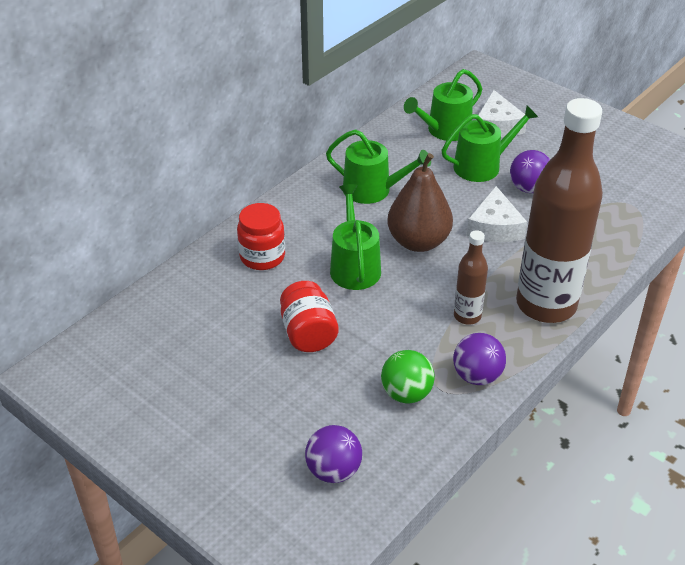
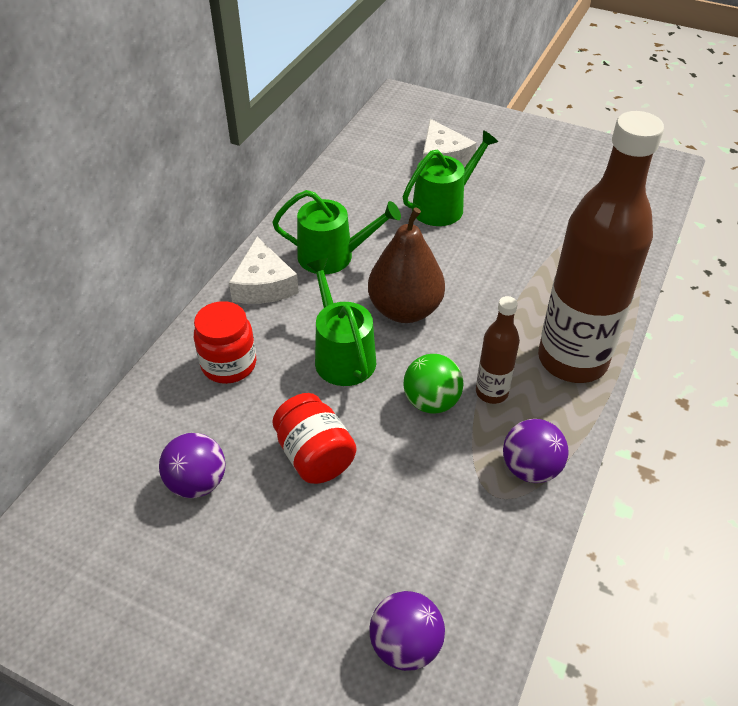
camera: 15 degrees left, 5 degrees up
(406, 393) = (458, 511): green ball -> green ball (431, 402)
(445, 130) = (389, 172): green watering can -> none
(494, 227) = (482, 276): white cheese -> white cheese (263, 285)
(529, 188) = (502, 223): purple ball -> purple ball (197, 482)

